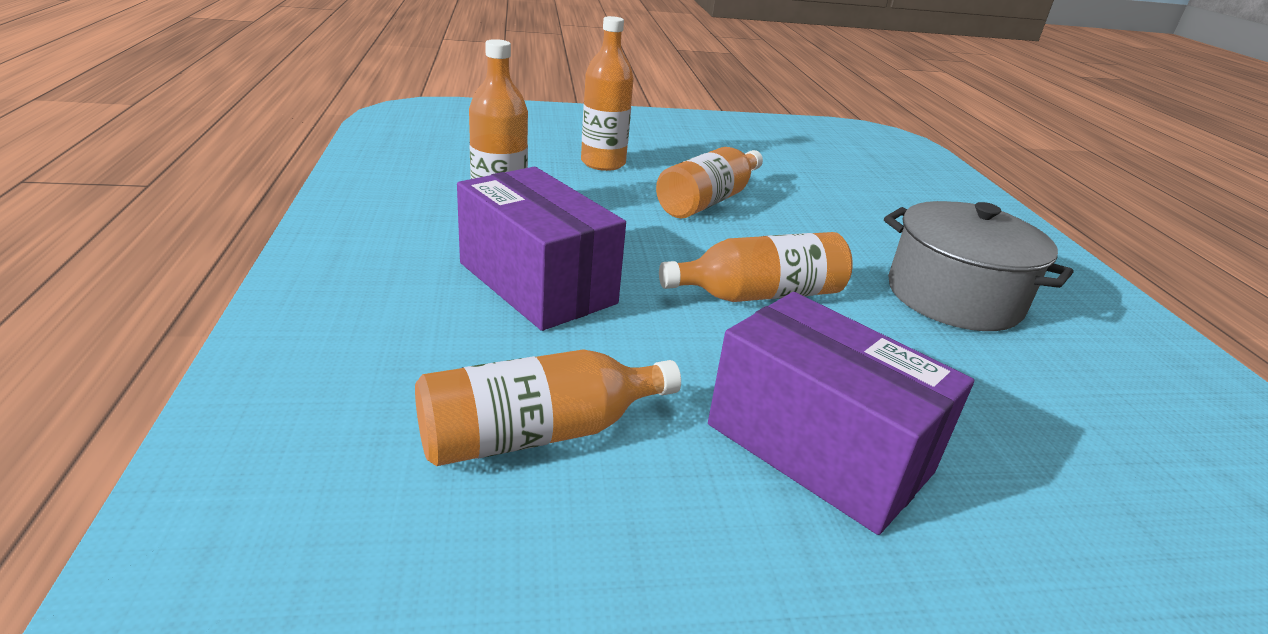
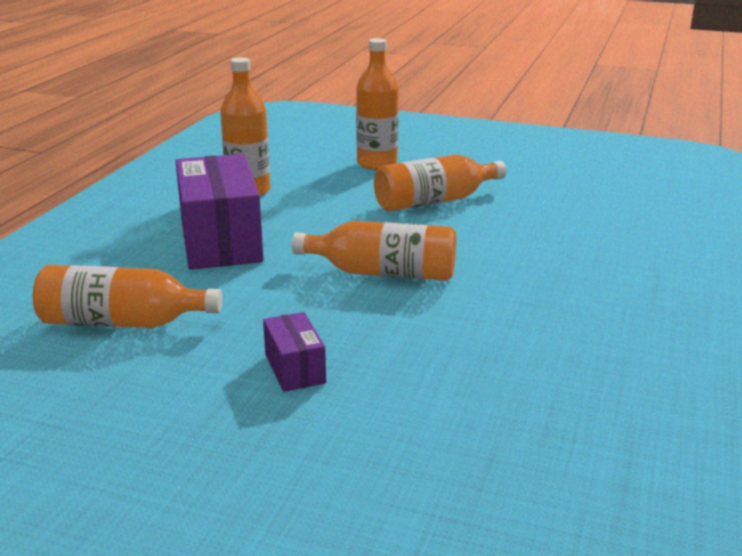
camera: 30 degrees right, 5 degrees down
(818, 448) = (295, 368): purple box -> purple box, size x0.48
(953, 297) = (566, 302): grey pot -> none

